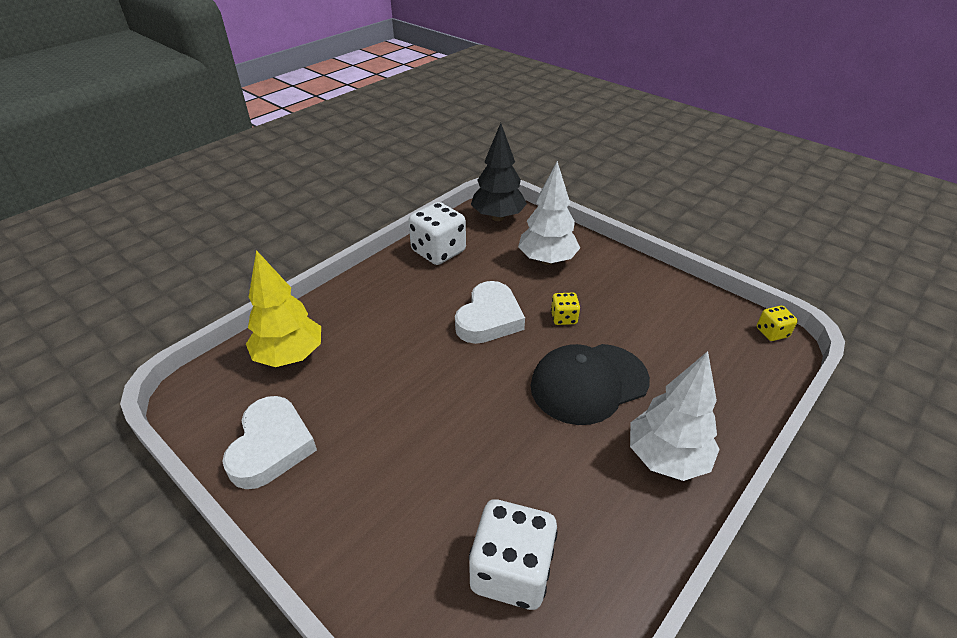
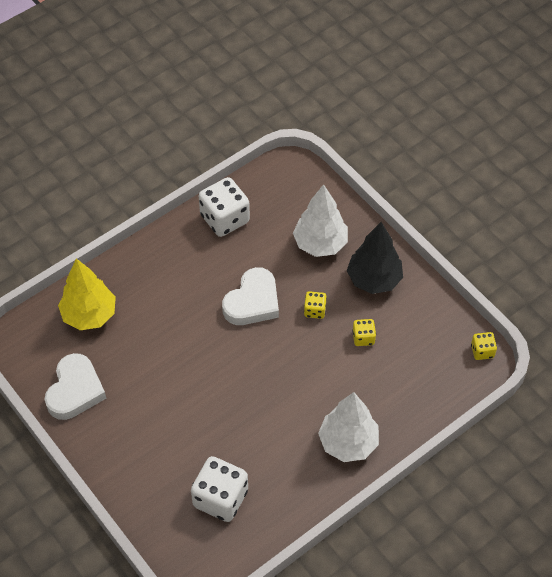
camera: 10 degrees right, 15 degrees up
(498, 217) = (290, 181): black tree -> black tree (374, 279)
(589, 383) = (314, 375): black cap -> none
(631, 337) = (363, 338): none -> yellow dice

